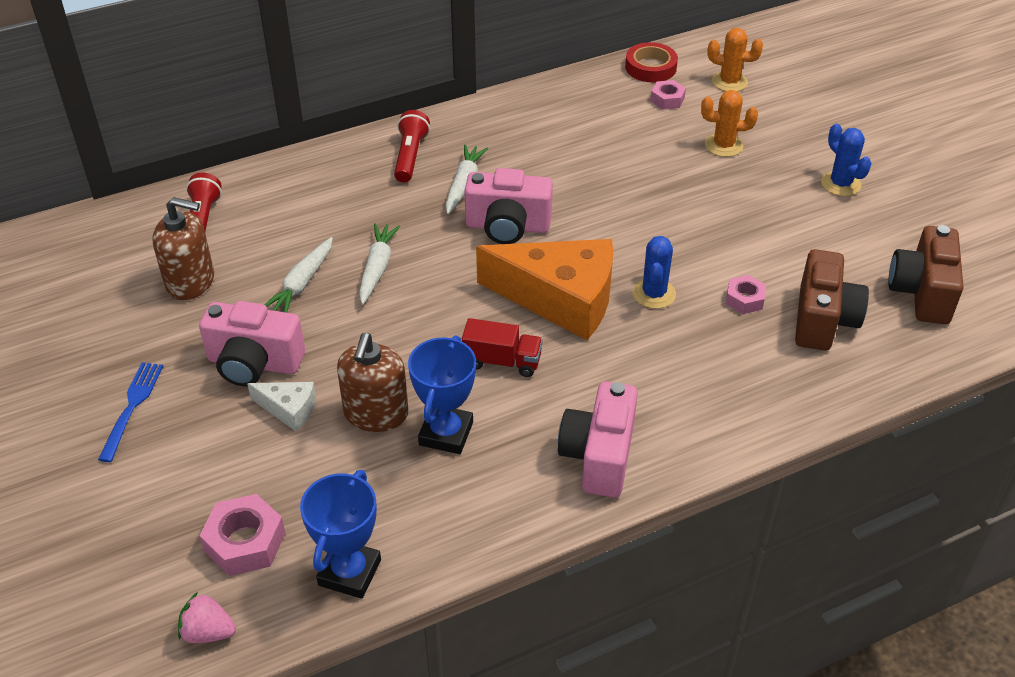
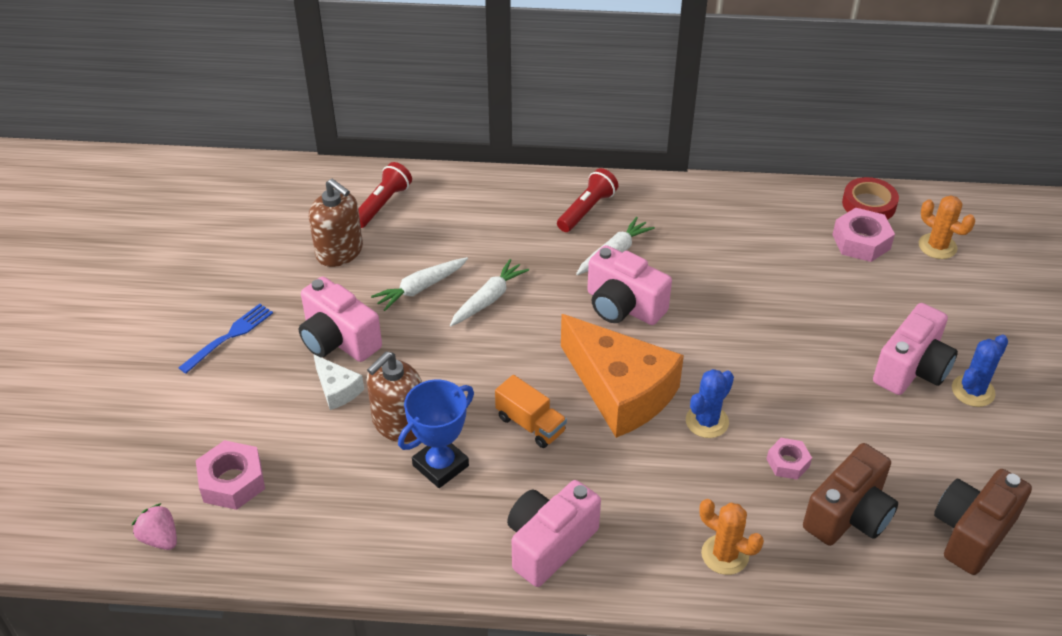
camera: 30 degrees right, 0 degrees up
(349, 572) = (288, 543): blue trophy -> none
(502, 361) = (530, 424): red truck -> orange truck
(667, 99) = (861, 242): pink nut -> pink nut, size x1.61
(723, 145) = (882, 307): orange cactus -> orange cactus (725, 555)
(783, 185) = (911, 369): none -> pink camera
(840, 184) = (973, 391): blue cactus -> blue cactus turned 45 degrees clockwise

